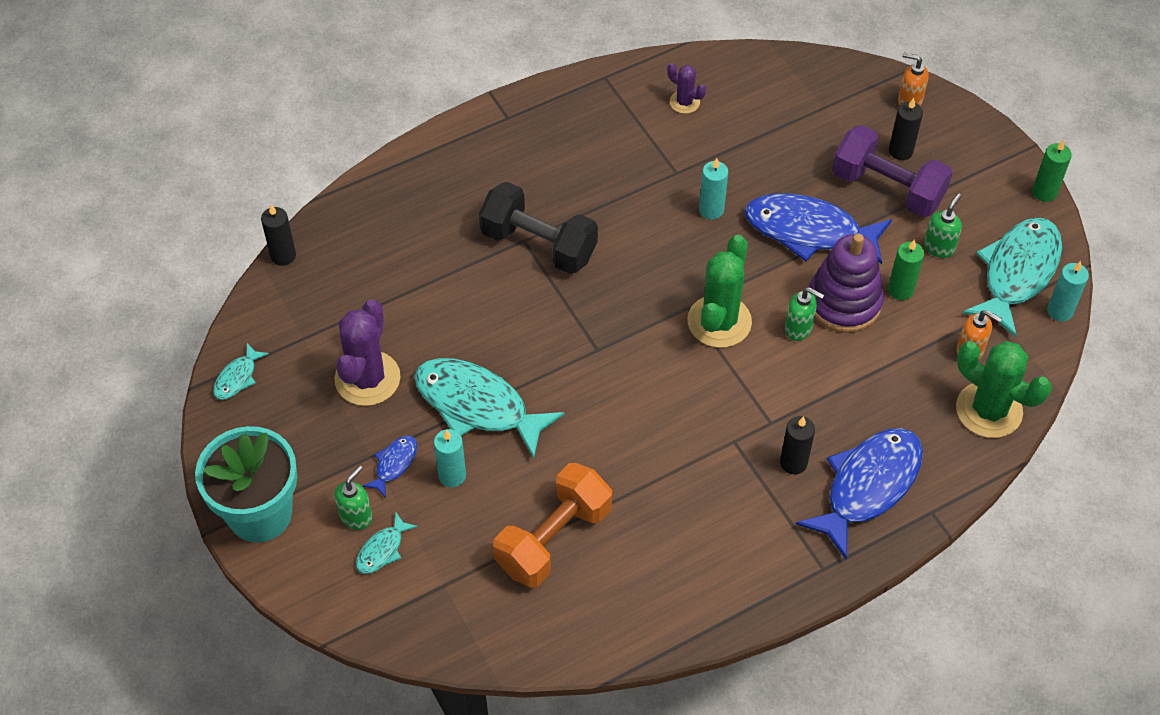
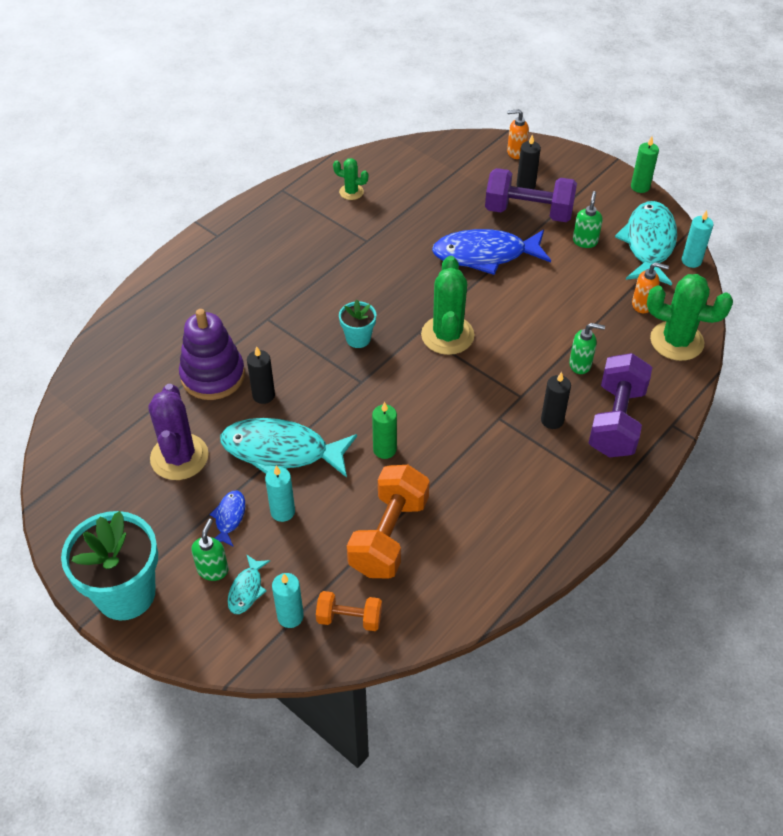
camera: 20 degrees left, 5 degrees down
(237, 378) = (64, 489): turquoise fish -> none
(283, 255) = (69, 383): black candle -> black candle (263, 395)
(475, 616) = (349, 618): none -> orange dumbbell
(538, 244) = (281, 318): black dumbbell -> none
(615, 295) = (358, 339): none -> turquoise flower pot
(684, 102) = (351, 192): purple cactus -> green cactus
(711, 210) = (405, 259): turquoise candle -> turquoise candle (290, 616)
(798, 329) = (510, 324): green soap dispenser -> green soap dispenser (580, 364)
(844, 302) = (534, 296): purple stacking toy -> purple stacking toy (213, 375)
(868, 486) = (616, 421): blue fish -> purple dumbbell
(900, 290) = (572, 277): green candle -> green candle (384, 449)

